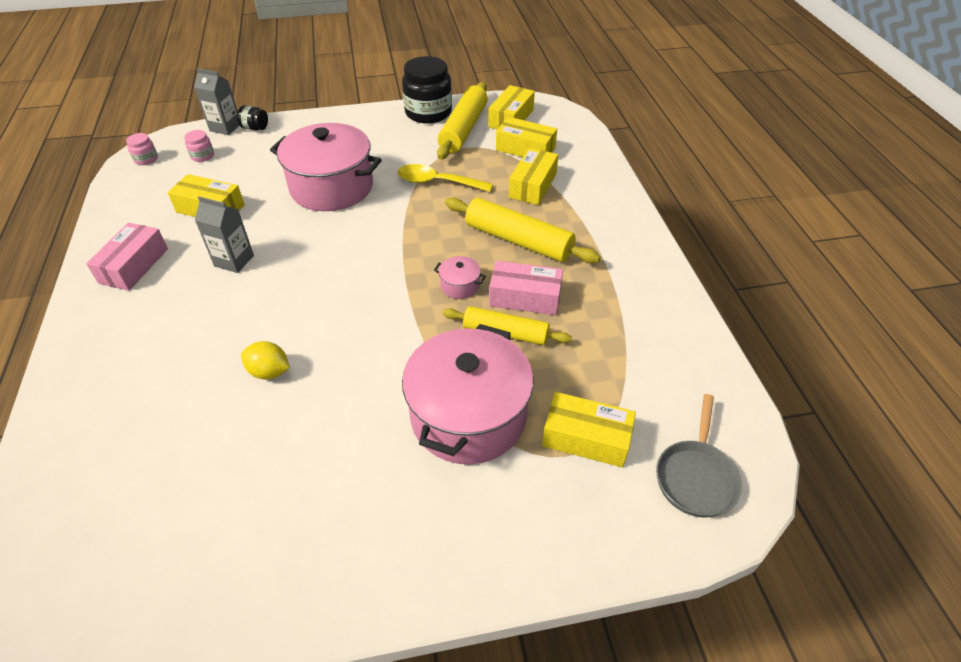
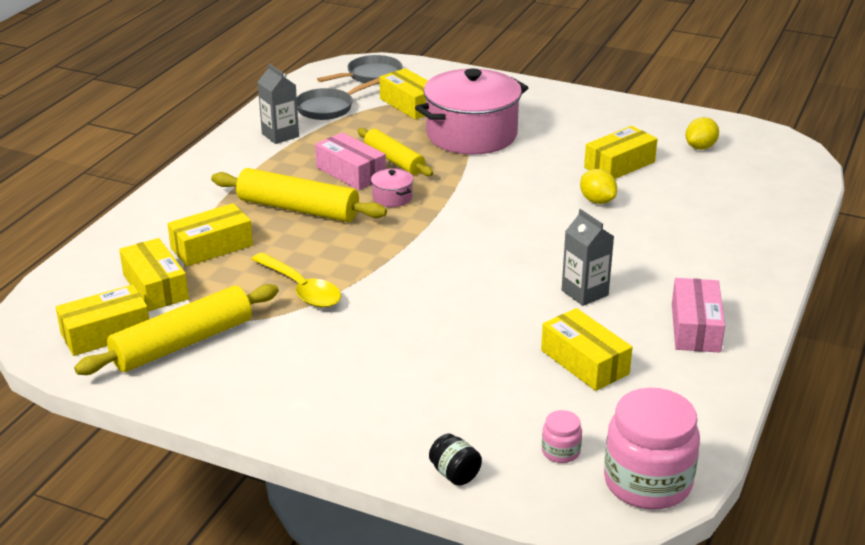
camera: 145 degrees left, 15 degrees down
(134, 266) = (695, 328): pink box -> pink box turned 45 degrees counterclockwise
(146, 159) = (647, 482): pink jar -> pink jar, size x2.21
(174, 546) = (700, 147): none -> yellow lemon
(225, 127) = (500, 497): grey carton -> grey carton (280, 135)
(269, 448) = (619, 165): none -> yellow box
(331, 187) = (423, 332): pink pot -> none
(428, 112) = (190, 389): black jar -> none
(518, 240) = (298, 209): yellow rolling pin -> yellow rolling pin turned 45 degrees counterclockwise
(657, 380) = (328, 108): none -> grey pan

